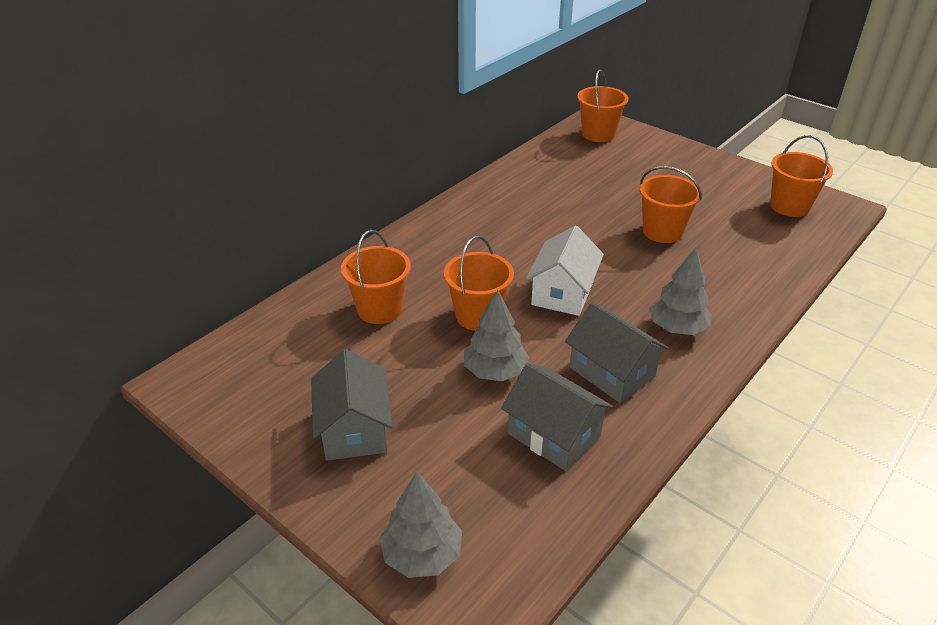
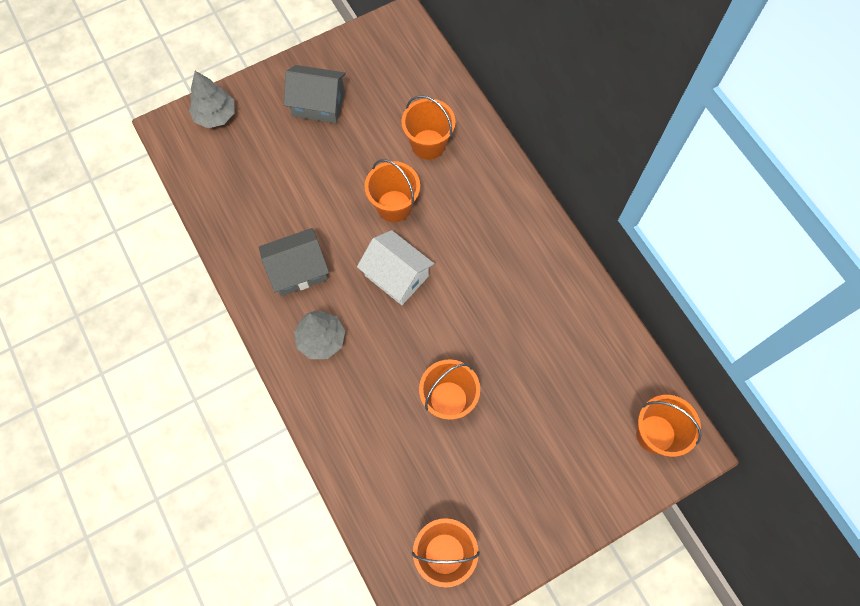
camera: 110 degrees right, 30 degrees up
(495, 371) = (332, 197): grey tree -> none
(554, 435) = (262, 210): grey house -> none

